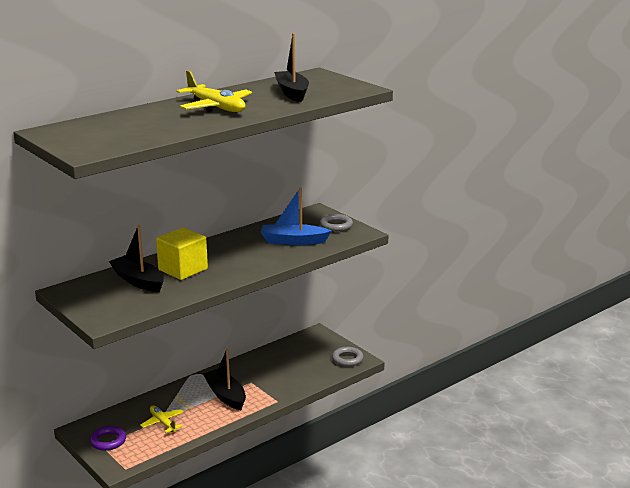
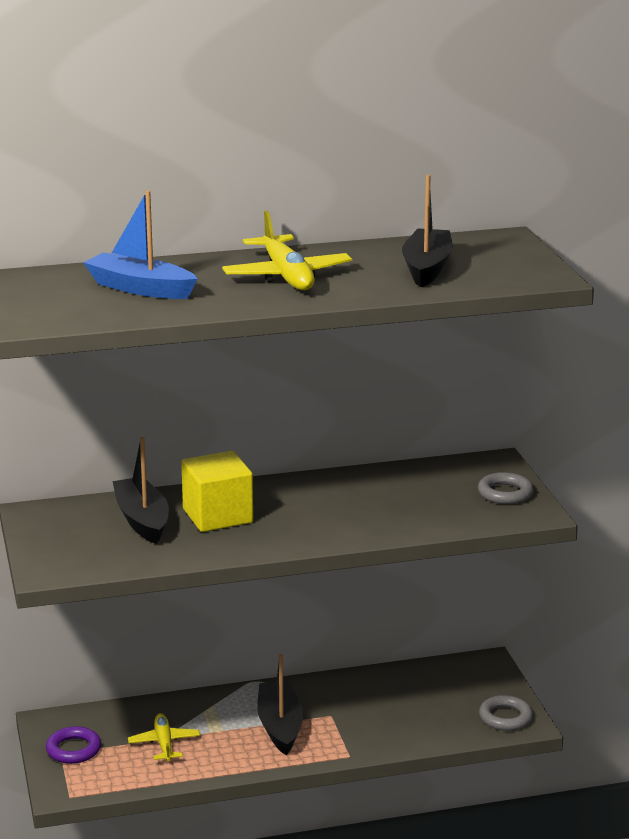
camera: 25 degrees right, 0 degrees up
(293, 241) = (416, 505): blue boat -> blue boat (140, 288)

